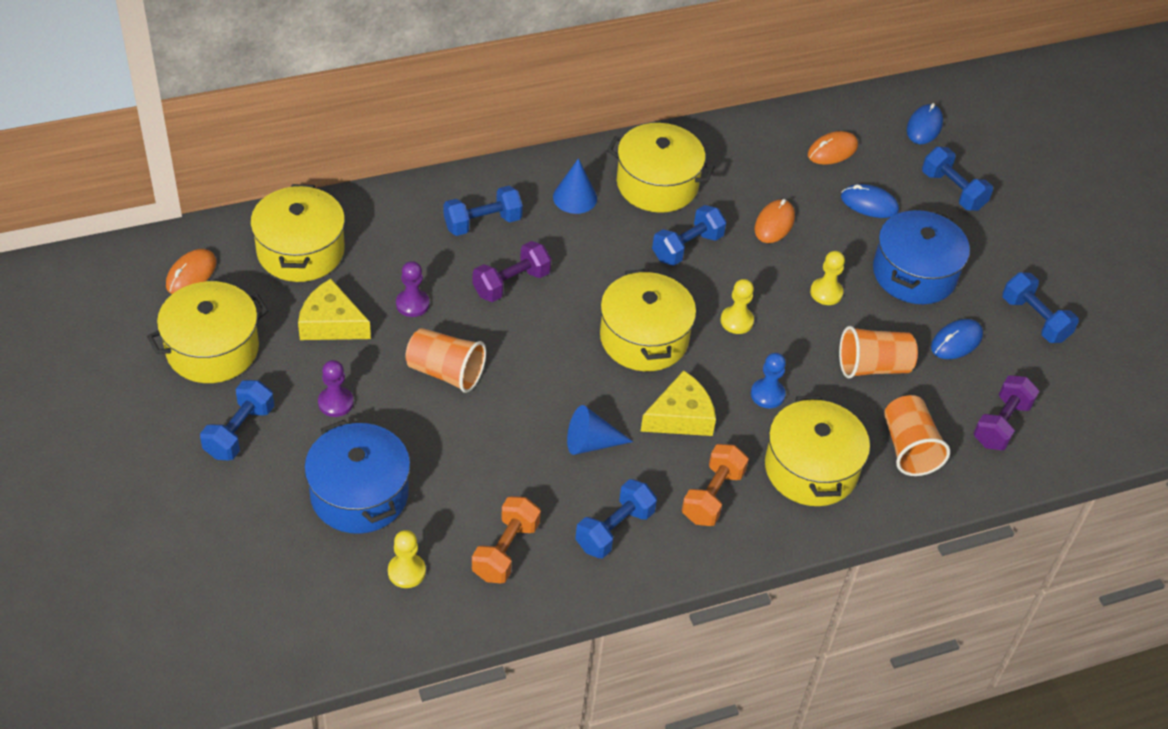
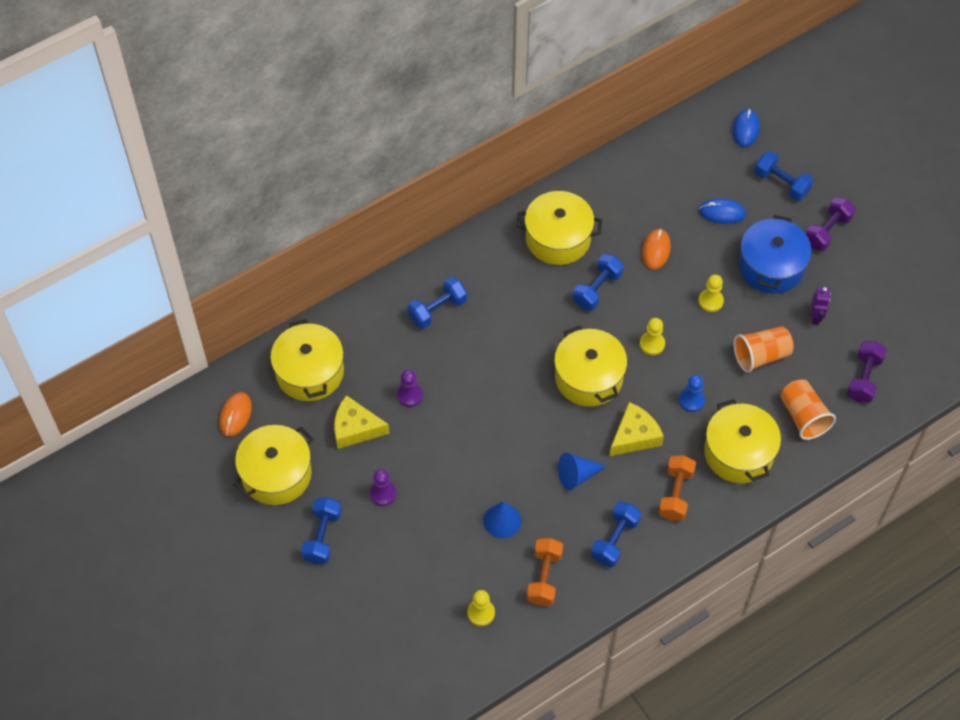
camera: 10 degrees left, 10 degrees up
(359, 494) = (426, 562): blue pot -> none
(445, 372) = (453, 446): orange cup -> none
(511, 283) = (476, 357): purple dumbbell -> purple dumbbell (827, 231)
(575, 197) = (499, 267): blue cone -> blue cone (502, 520)
(832, 150) = (681, 171): orange mouse -> none
(956, 341) = (815, 317): blue mouse -> purple robot
(1034, 319) = (868, 282): blue dumbbell -> none

